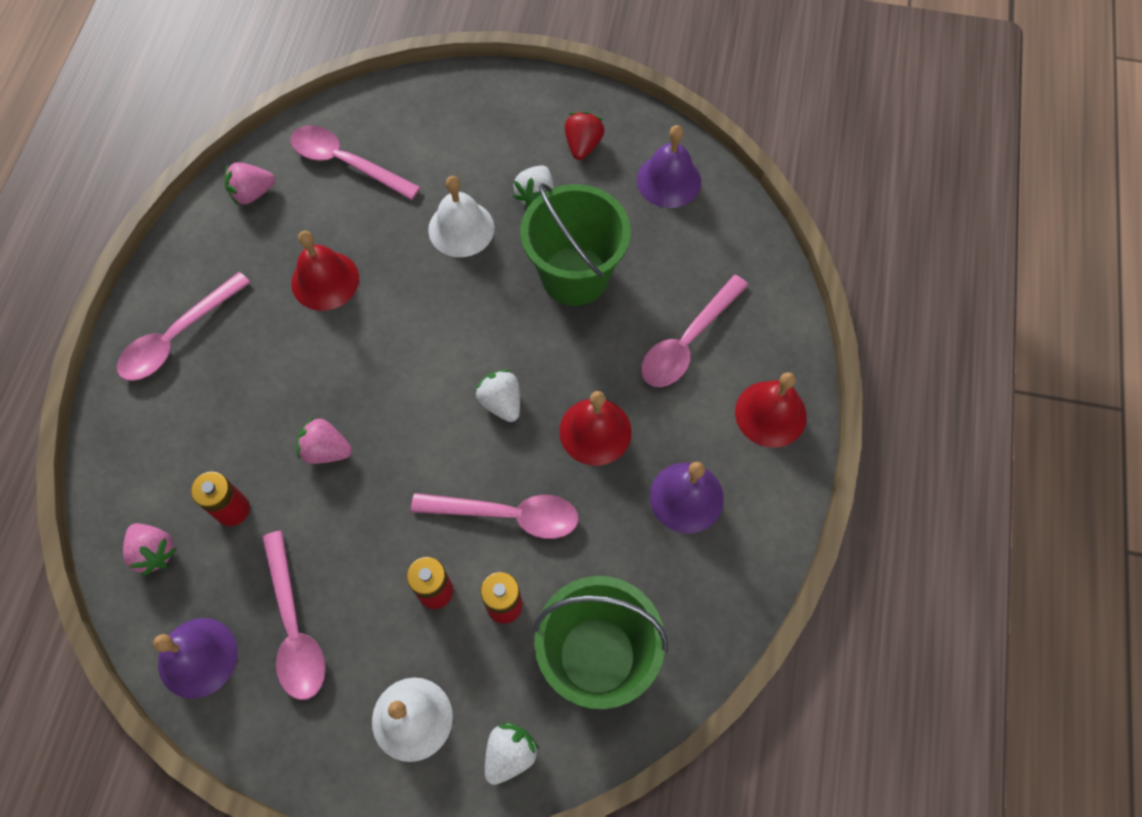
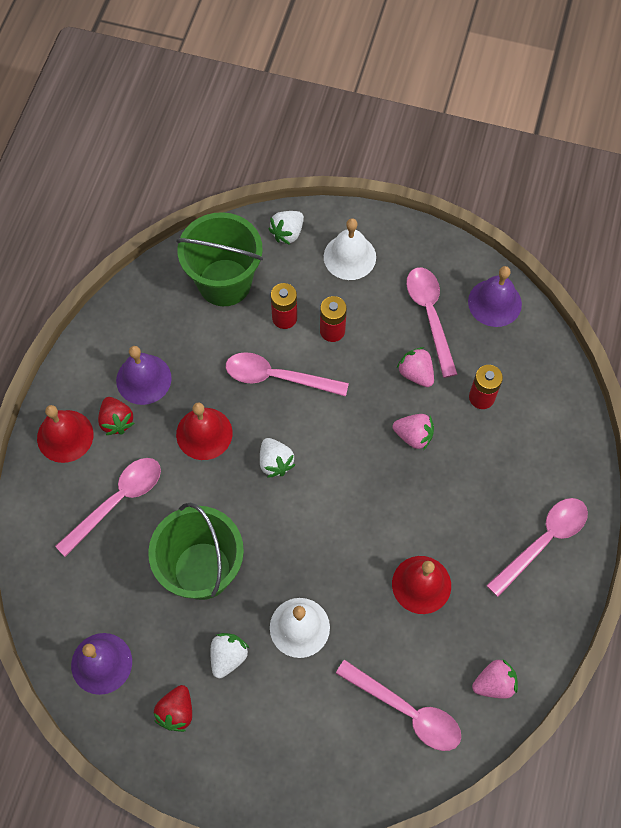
camera: 175 degrees left, 0 degrees up
(154, 552) = (535, 372): pink strawberry -> pink strawberry (416, 373)
(710, 438) = (116, 421): none -> red strawberry

